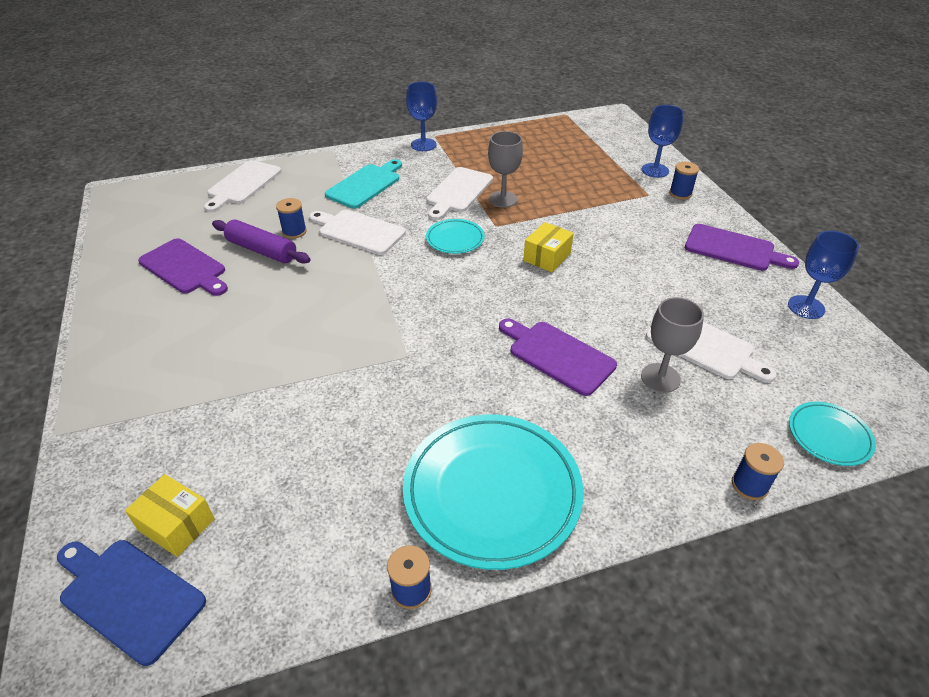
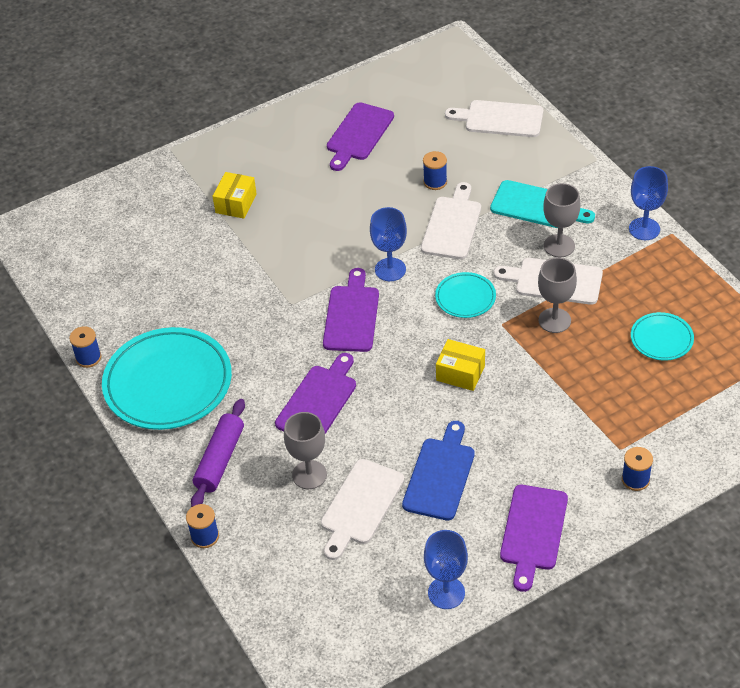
camera: 80 degrees right, 5 degrees up
(128, 596) = (65, 234): blue cutting board -> blue cutting board (440, 475)
(176, 524) = (114, 235): yellow box -> yellow box (236, 203)
(262, 250) = (399, 171): purple rolling pin -> purple rolling pin (220, 460)
(419, 183) = (559, 246): none -> grey goblet
(445, 313) = (351, 315): none -> purple cutting board
(655, 170) = (682, 452): blue goblet -> blue goblet (390, 269)
(829, 436) = (268, 595): turquoise plate -> turquoise plate (661, 339)

